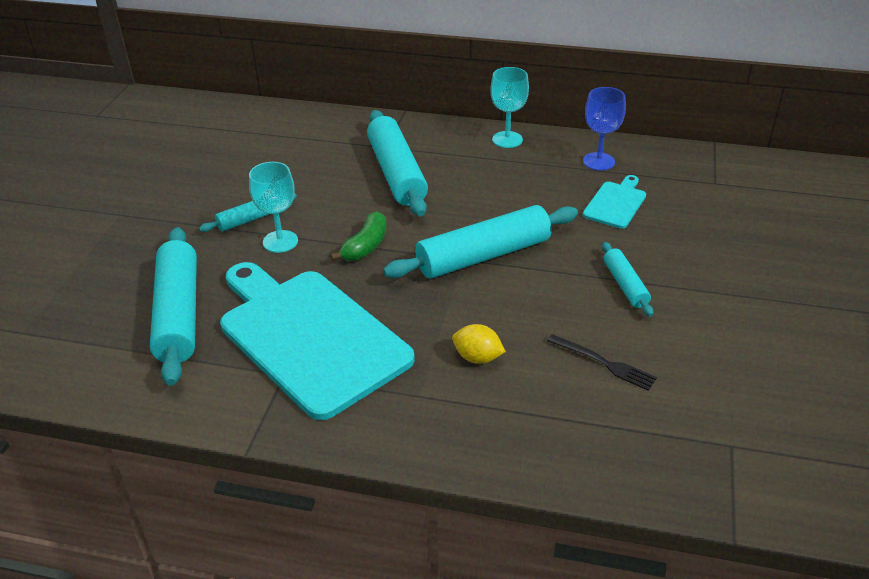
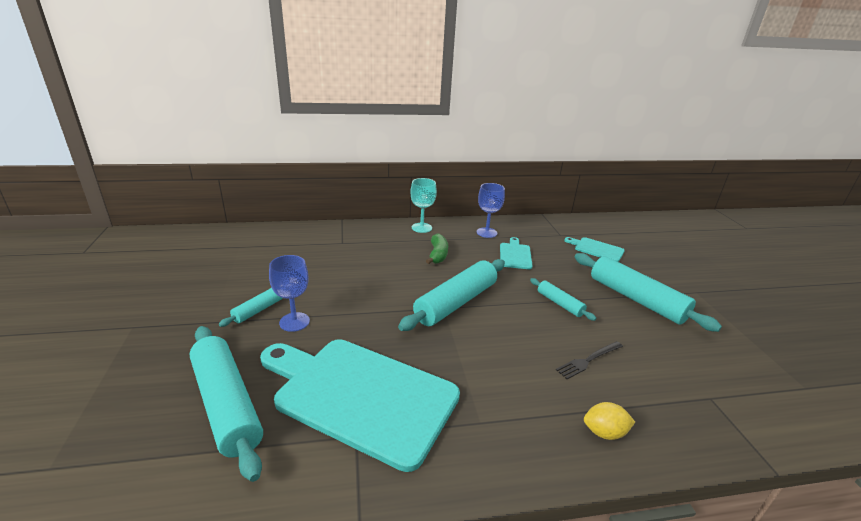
camera: 25 degrees left, 10 degrees down
(280, 241) = (294, 322): turquoise goblet -> blue goblet
(365, 246) = (366, 312): green banana -> green banana (438, 255)
(396, 173) = (360, 258): turquoise rolling pin -> turquoise rolling pin (636, 299)
(477, 357) = (503, 378): yellow lemon -> yellow lemon (604, 432)
(603, 363) = (588, 360): black fork -> black fork turned 135 degrees clockwise
(756, 215) = (596, 249): none -> turquoise cutting board

